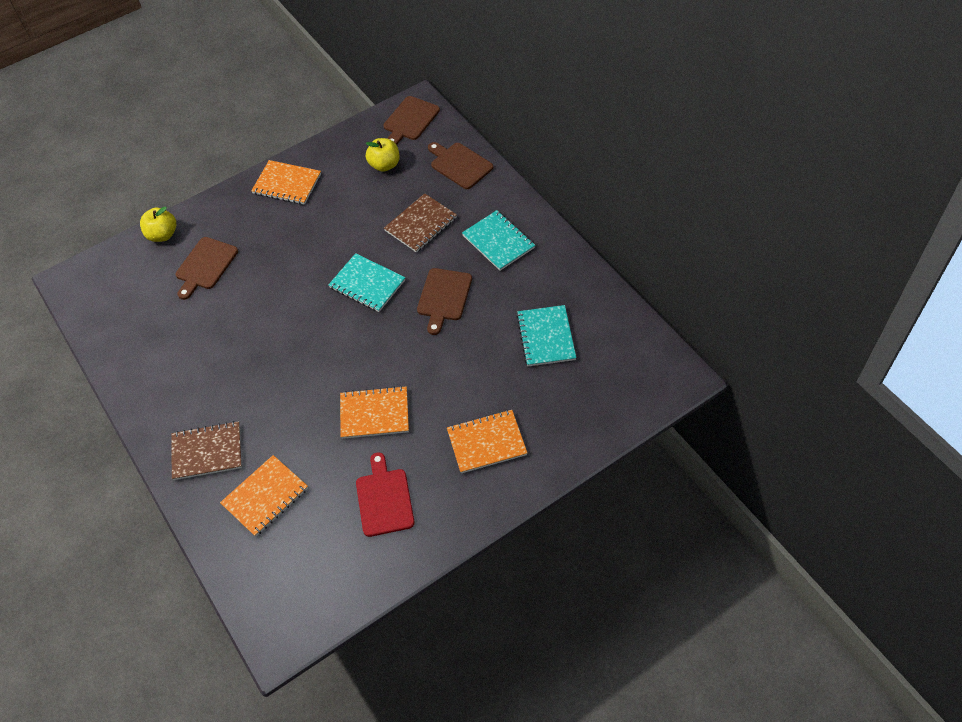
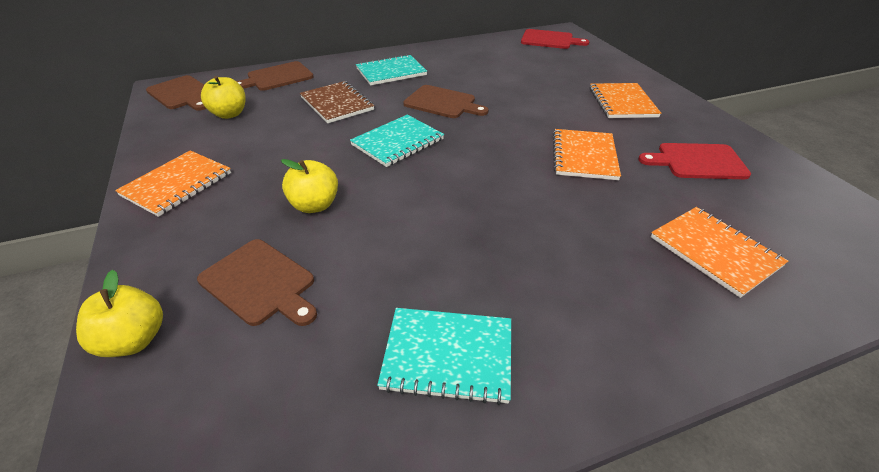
camera: 80 degrees left, 15 degrees down
(207, 451) = (643, 309): brown notebook -> none
(277, 263) = (315, 205): none -> yellow apple
(546, 337) = (510, 66): turquoise notebook -> turquoise notebook (448, 356)
(643, 365) = (549, 40): none -> red cutting board

